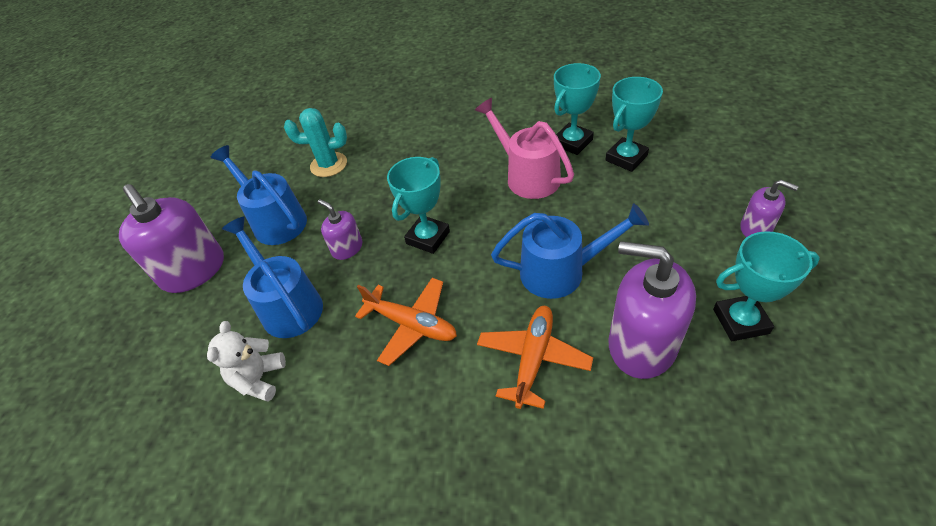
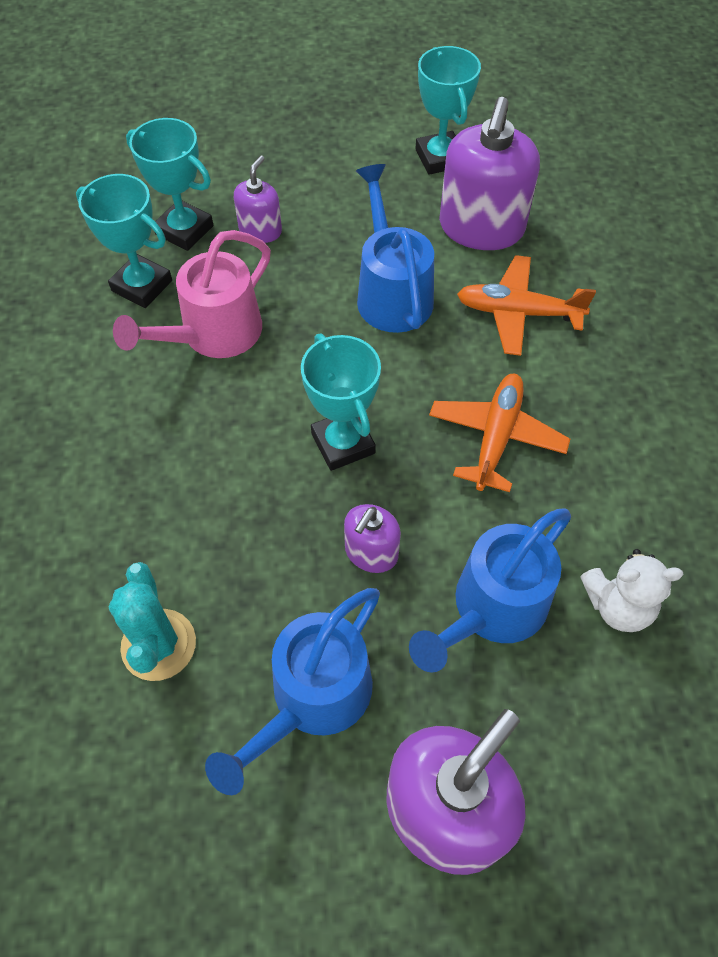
camera: 105 degrees left, 10 degrees up
(428, 237) = (343, 443): turquoise trophy -> turquoise trophy turned 45 degrees clockwise
(756, 228) = (314, 133): purple soap dispenser -> purple soap dispenser (260, 230)

